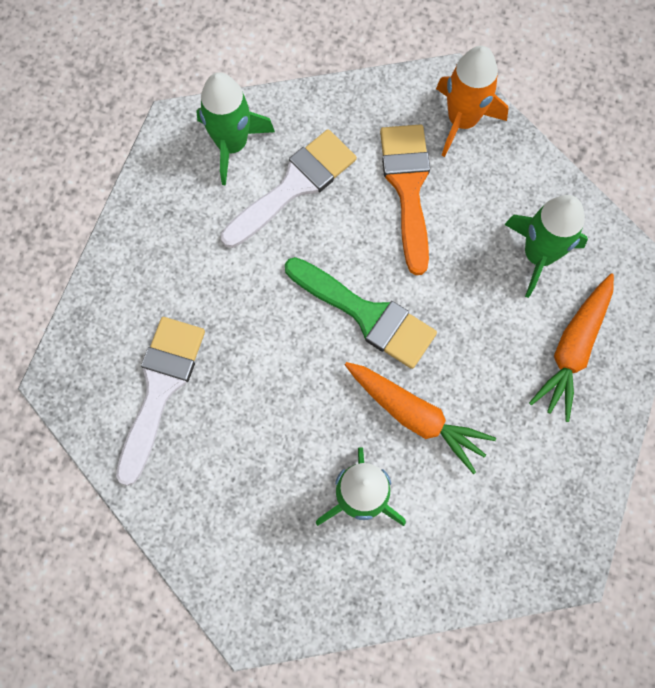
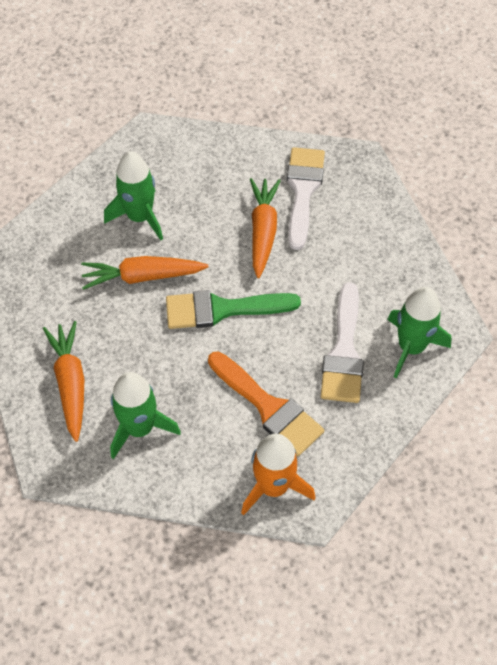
camera: 140 degrees right, 15 degrees down
(160, 388) = (303, 191): white brush -> white brush turned 150 degrees counterclockwise
(248, 372) = (263, 231): none -> orange carrot

